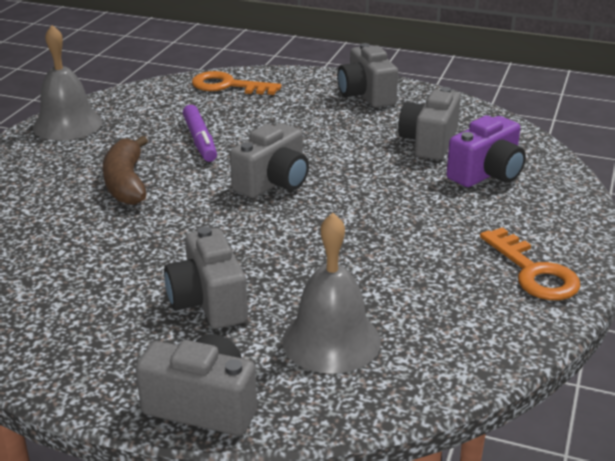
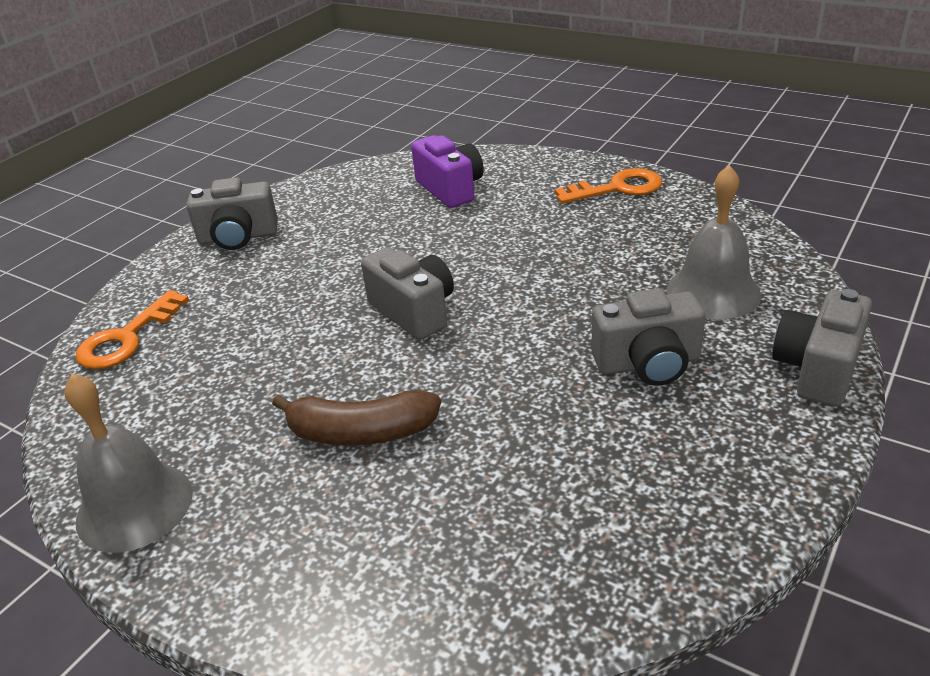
camera: 75 degrees left, 5 degrees up
(200, 140) = (276, 365): purple marker -> none
(429, 142) = (373, 211): grey camera -> none

